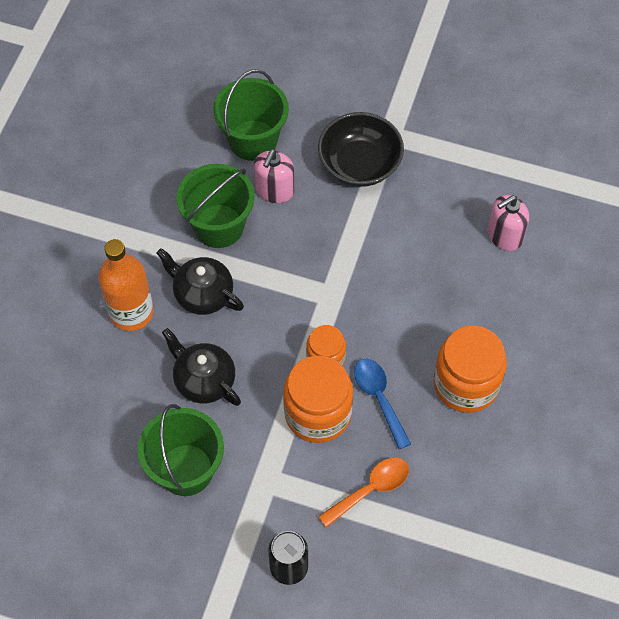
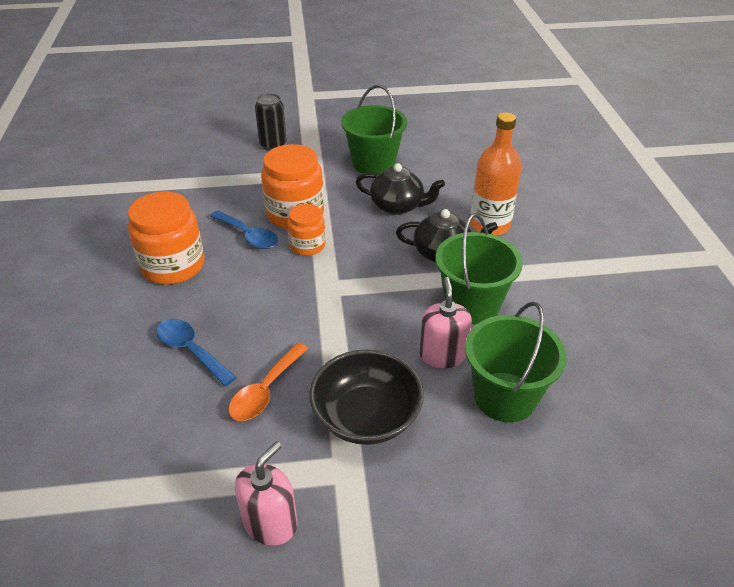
camera: 155 degrees right, 20 degrees down
(370, 489) = (232, 189): orange spoon -> orange spoon (265, 390)
(471, 273) = (191, 350): none -> blue spoon
(504, 235) = (161, 400): pink soap dispenser -> pink soap dispenser (270, 522)

